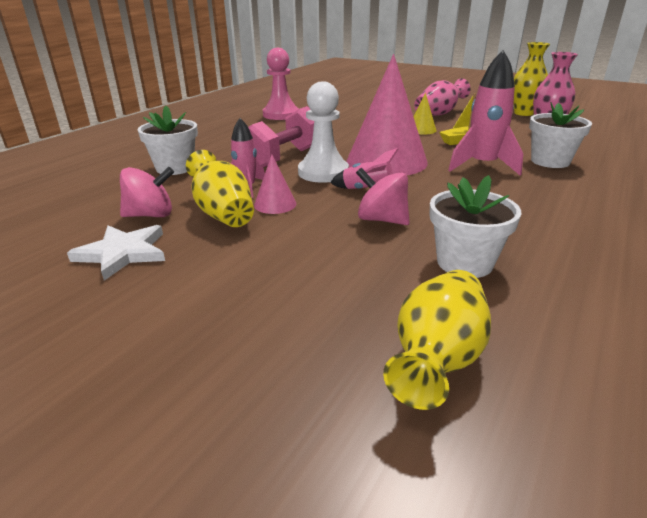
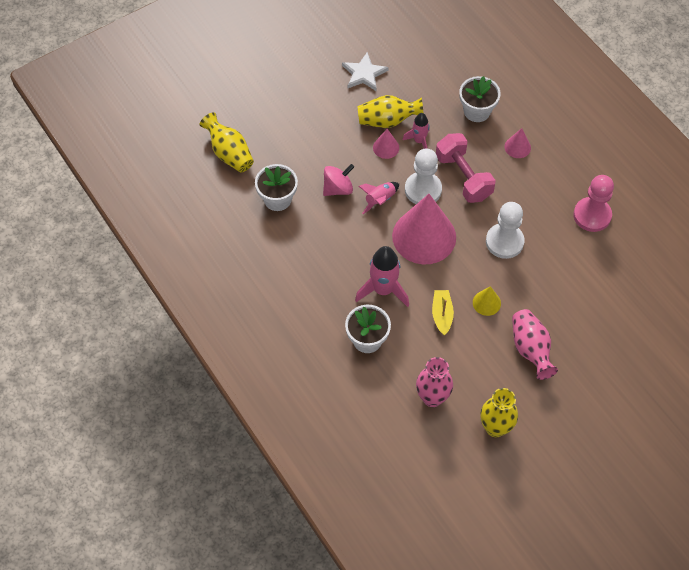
camera: 115 degrees right, 30 degrees up
(151, 215) = (403, 89): pink spinning top -> none
(220, 145) = (517, 147): none -> pink cone
(346, 133) = (504, 242): none -> white pawn

